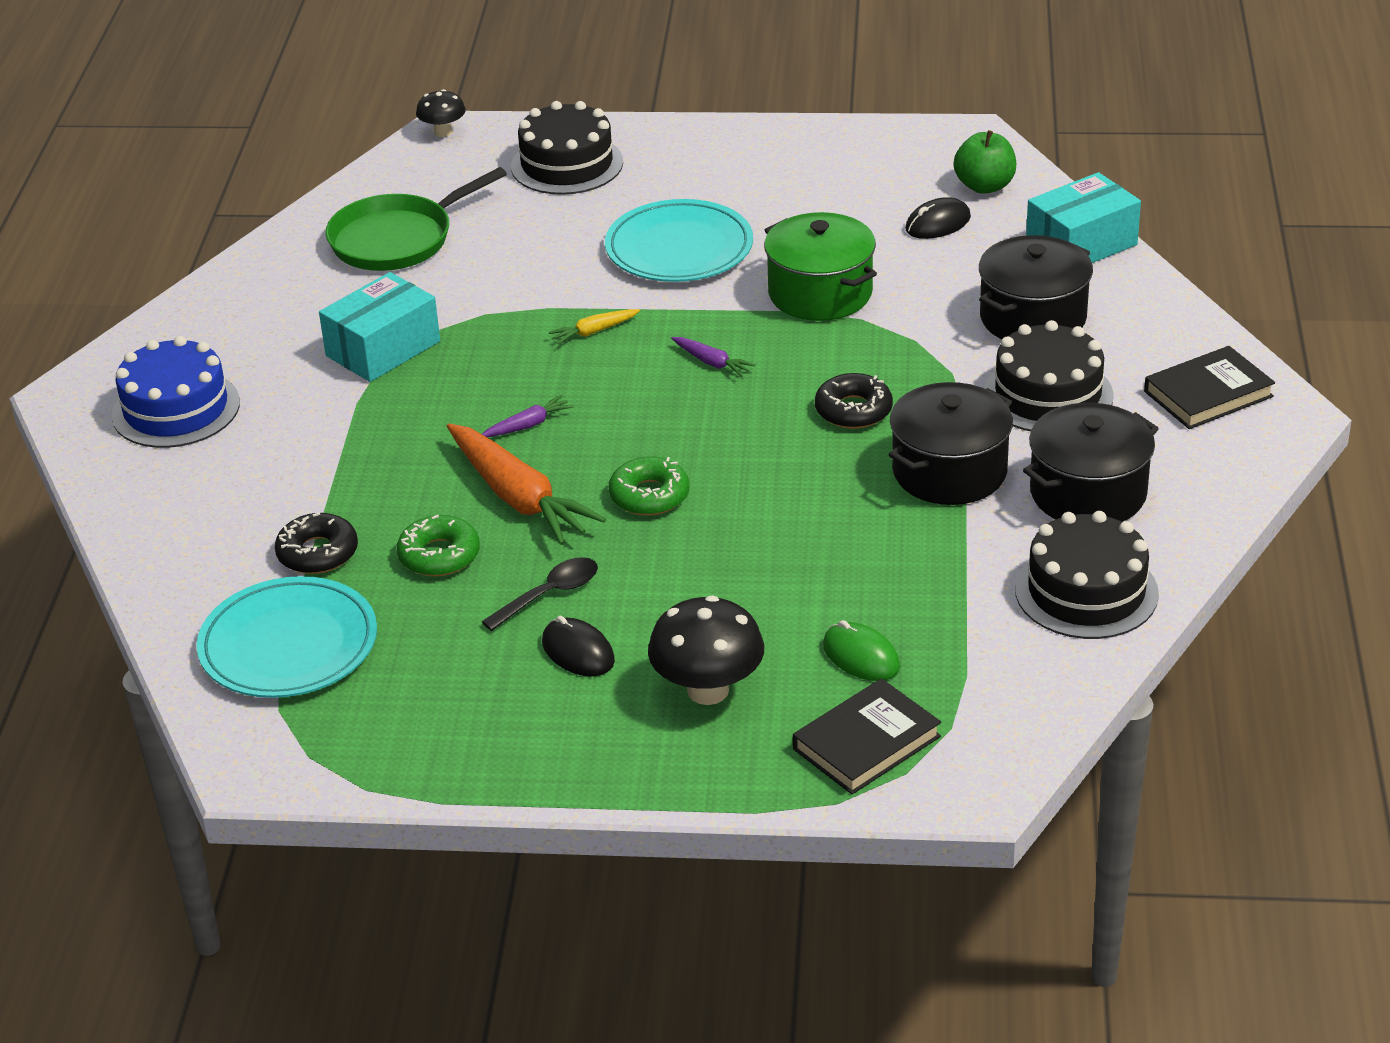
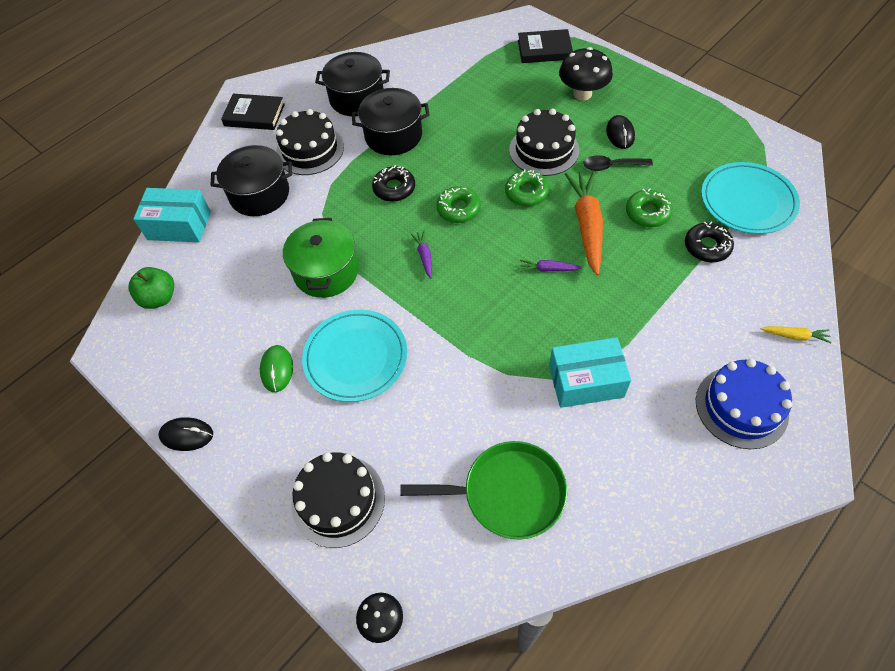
camera: 140 degrees left, 20 degrees up
(594, 332) = (460, 317): yellow carrot -> yellow carrot (795, 336)
(728, 431) = (458, 209): none -> green donut
(861, 656) = (514, 79): green mouse -> green mouse (277, 369)
(938, 223) = (215, 285): black mouse -> black mouse (187, 435)
(1086, 591) = (409, 62): black cake -> black cake (544, 150)

